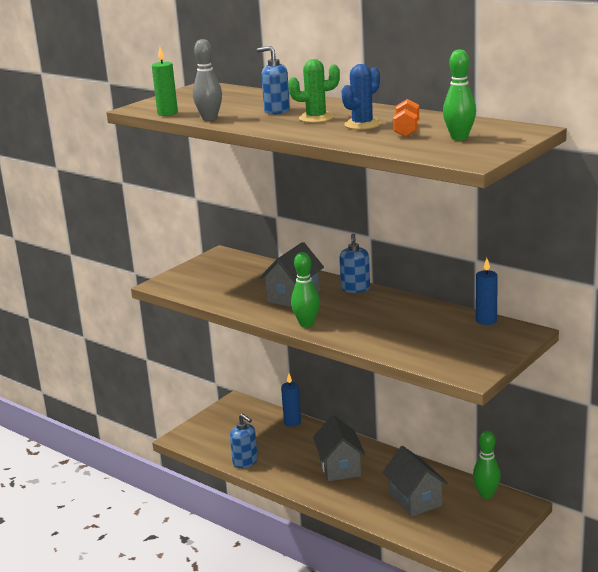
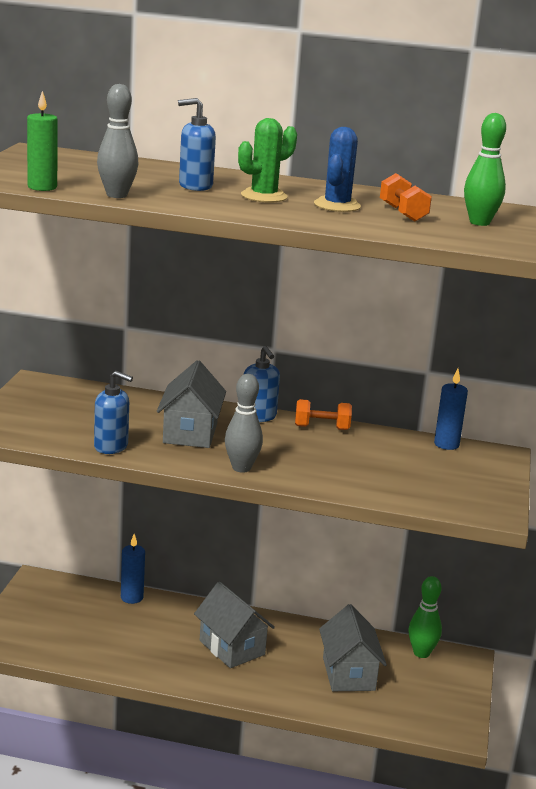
camera: 30 degrees left, 0 degrees up
(245, 462) = (106, 660): blue soap dispenser -> blue soap dispenser (111, 446)
(306, 324) = (241, 468): green bowling pin -> grey bowling pin
(396, 300) = (322, 428): none -> orange dumbbell
(415, 500) = (348, 674): grey house -> grey house turned 45 degrees clockwise

